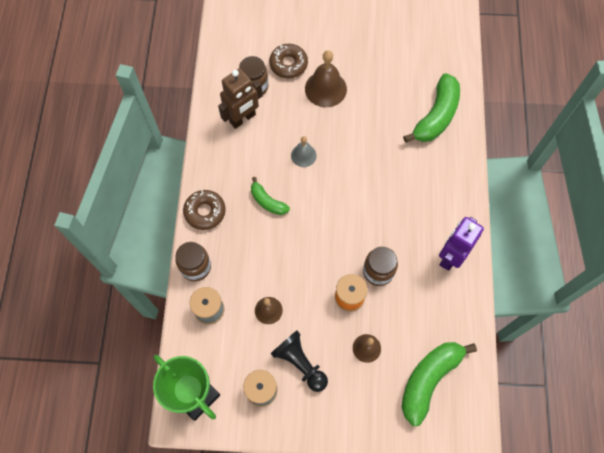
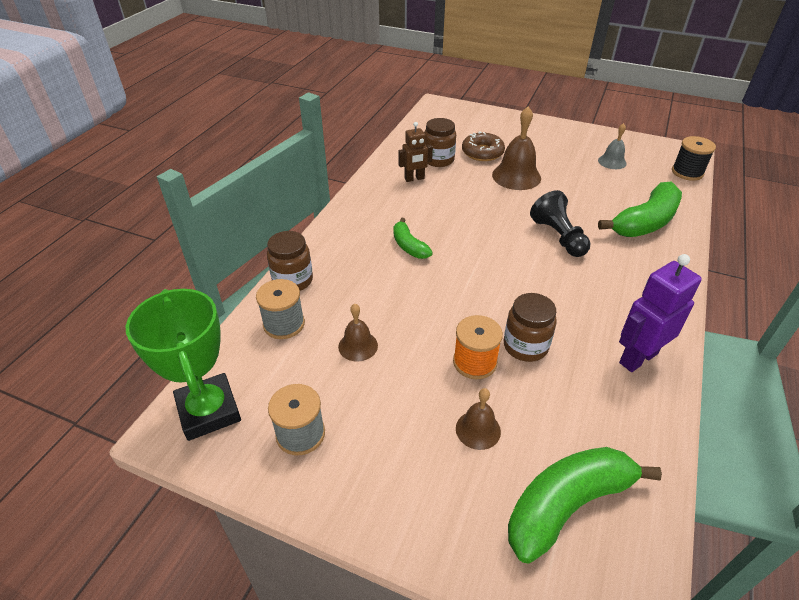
camera: 20 degrees right, 25 degrees down
(205, 212) = (332, 237): brown donut -> none
(243, 119) = (414, 179): brown robot -> brown robot, size x0.64
(300, 363) = (371, 418): black pawn -> black pawn (558, 237)
(303, 155) = (469, 219): grey bell -> grey bell (612, 162)
(460, 40) = (687, 172): none -> black spool

